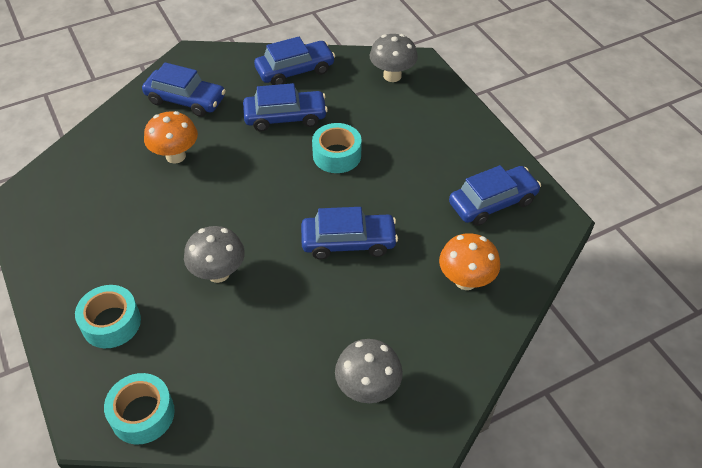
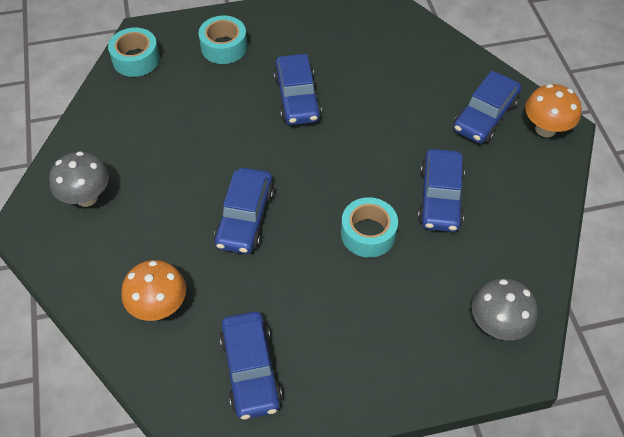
camera: 105 degrees right, 5 degrees up
(175, 156) = (402, 101): orange mushroom -> orange mushroom (545, 129)
(218, 273) = (246, 116): grey mushroom -> none
(295, 71) = (522, 221): blue car -> blue car (297, 98)

